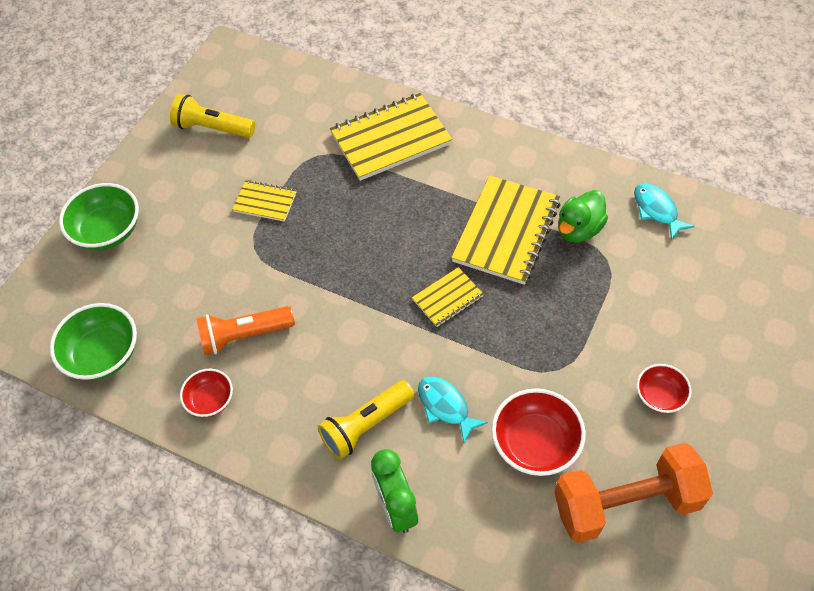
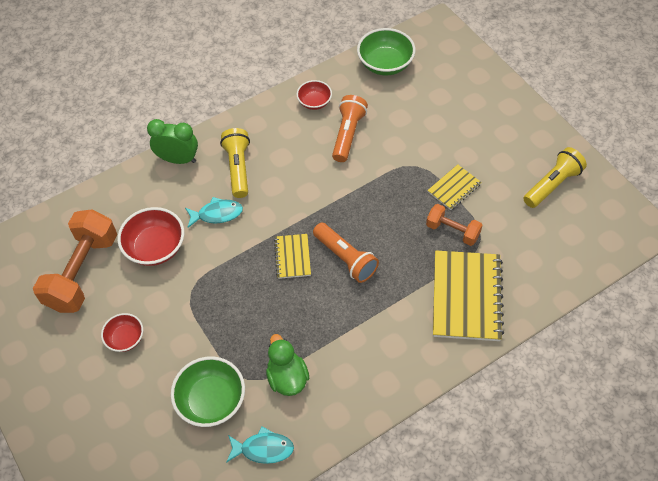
camera: 120 degrees right, 0 degrees up
(108, 231) = (486, 94): green bowl -> green bowl (211, 400)
(321, 180) = (452, 231): none -> orange dumbbell
(416, 251) = (346, 258): none -> orange flashlight
(506, 231) = (321, 326): yellow notebook -> none

